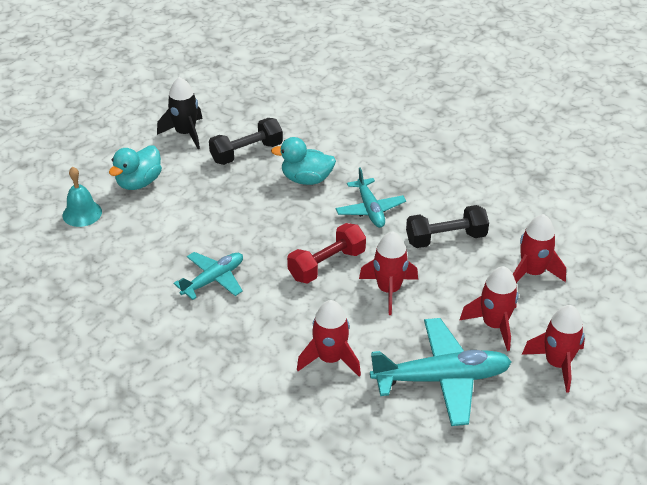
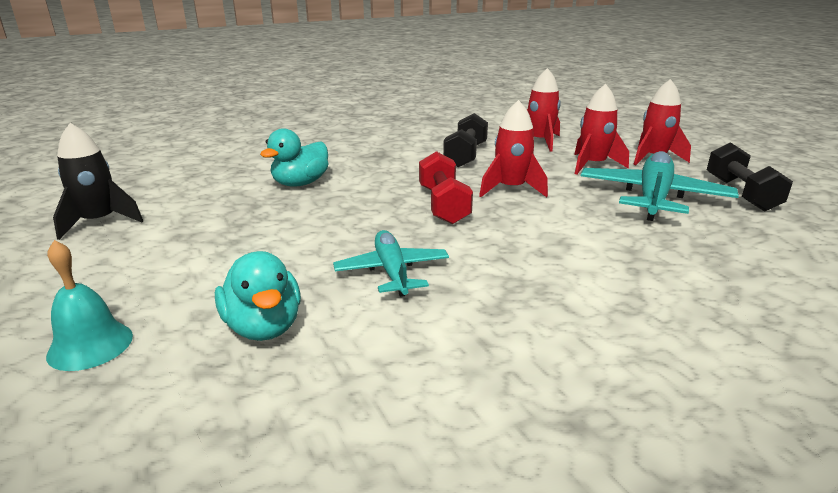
camera: 60 degrees left, 15 degrees down
(139, 182) = (121, 276): turquoise duck -> turquoise duck (264, 327)
(246, 153) = (205, 199): black dumbbell -> black dumbbell (740, 194)
(330, 359) = (594, 238): red rocket -> none
(370, 209) = (388, 170): turquoise plane -> none

